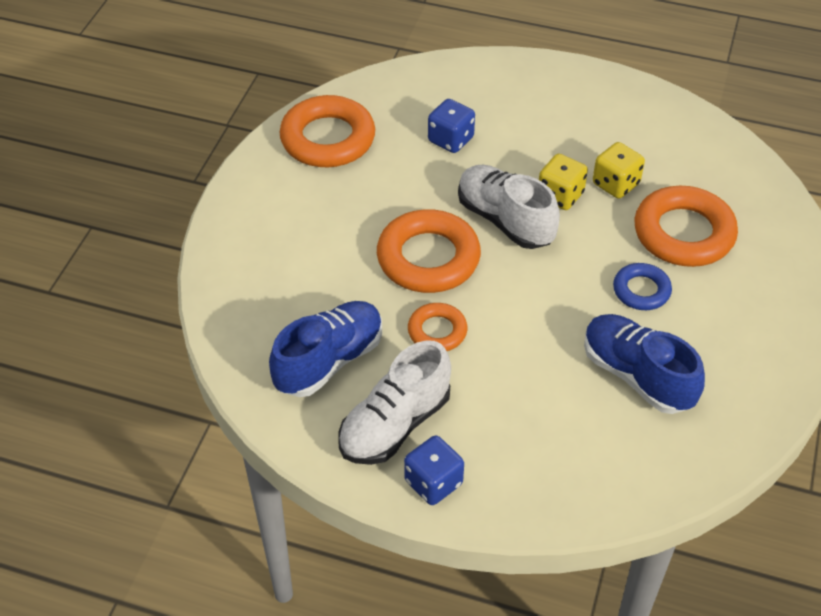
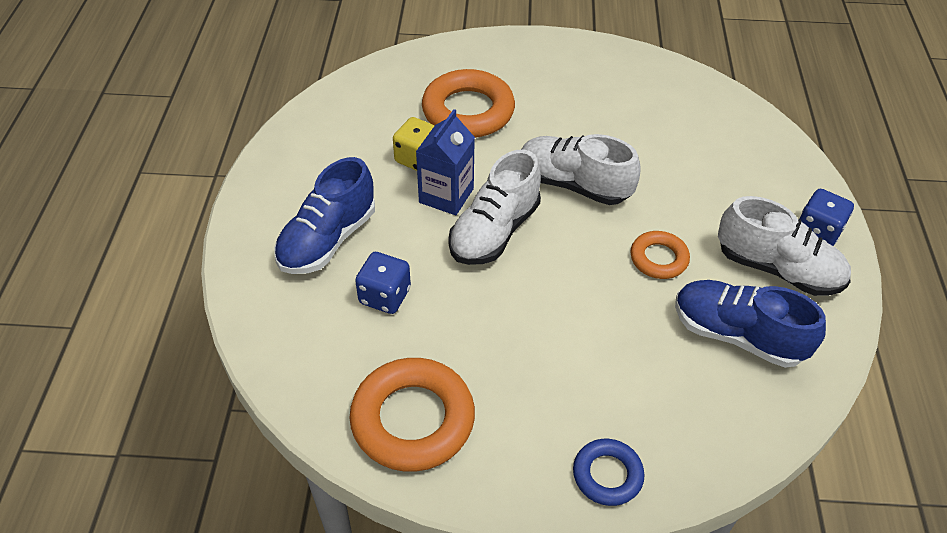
camera: 105 degrees left, 0 degrees up
(428, 258) = (569, 283): orange ring -> none
(554, 292) = (573, 184): none -> white shoe
(560, 195) = (446, 195): yellow dice -> blue carton
(637, 376) = (640, 126): blue shoe -> blue shoe (328, 240)
(641, 290) = (547, 131): blue ring -> blue ring (607, 475)

